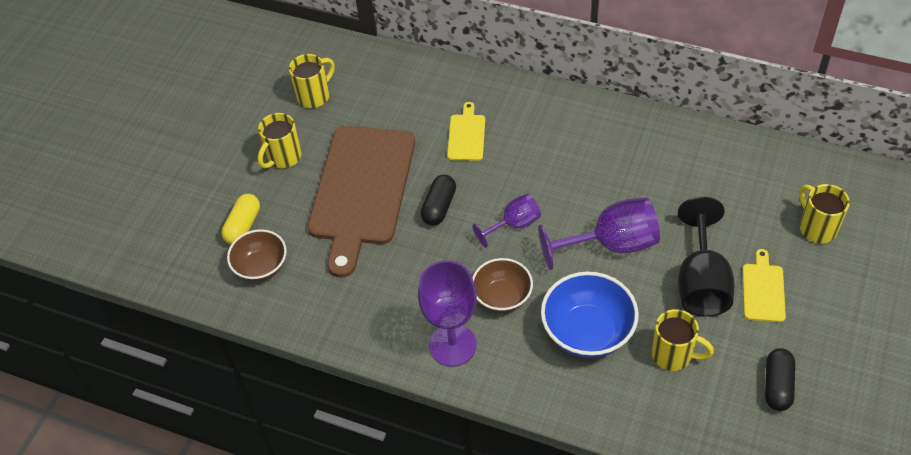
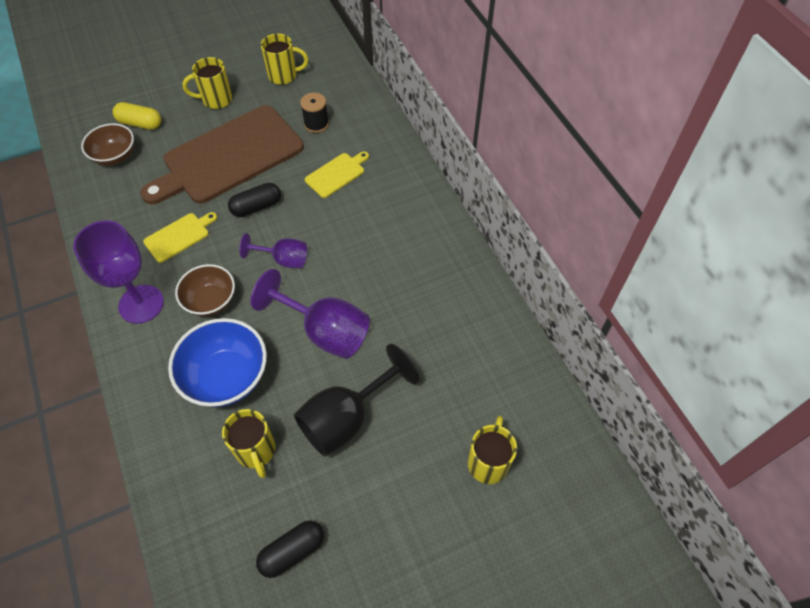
camera: 40 degrees right, 5 degrees up
(243, 226) = (140, 123): yellow capsule -> yellow capsule turned 45 degrees clockwise
(397, 112) = (316, 124): none -> black spool
(763, 290) = (382, 468): yellow cutting board -> yellow cutting board (179, 236)

